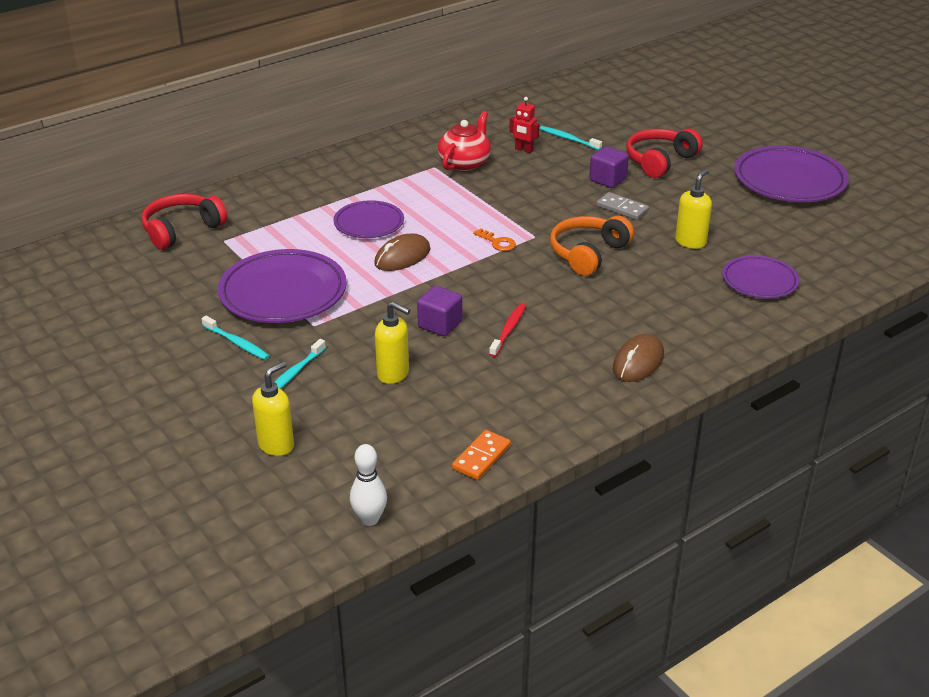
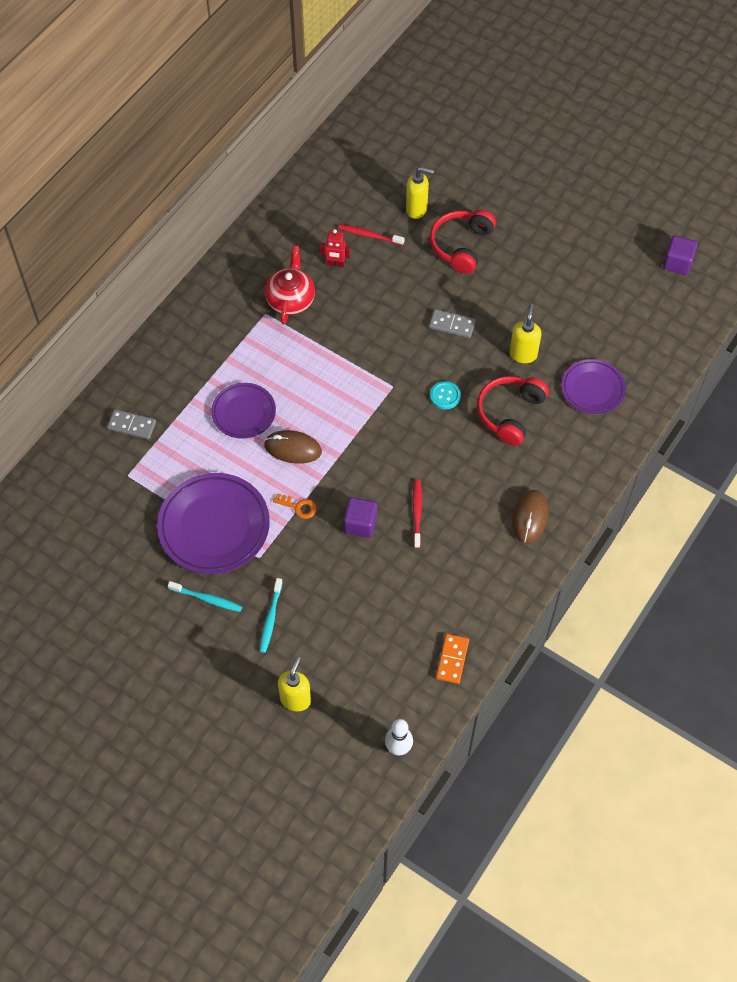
camera: 20 degrees left, 25 degrees up
(182, 230) = (82, 472): red headphones -> red headphones (510, 413)
(253, 210) = (132, 425): none -> grey domino
(393, 374) = (349, 593): yellow soap dispenser -> yellow soap dispenser (417, 209)
(402, 257) = (293, 448): brown mouse -> brown mouse turned 75 degrees clockwise
(497, 242) = (364, 404): orange key -> orange key (298, 507)
(568, 139) = (369, 235): turquoise toothbrush -> red toothbrush
(588, 253) = (445, 396): orange headphones -> turquoise button
(607, 179) = (425, 287): purple cube -> purple cube (677, 263)
(789, 181) = (579, 242): purple plate -> none

